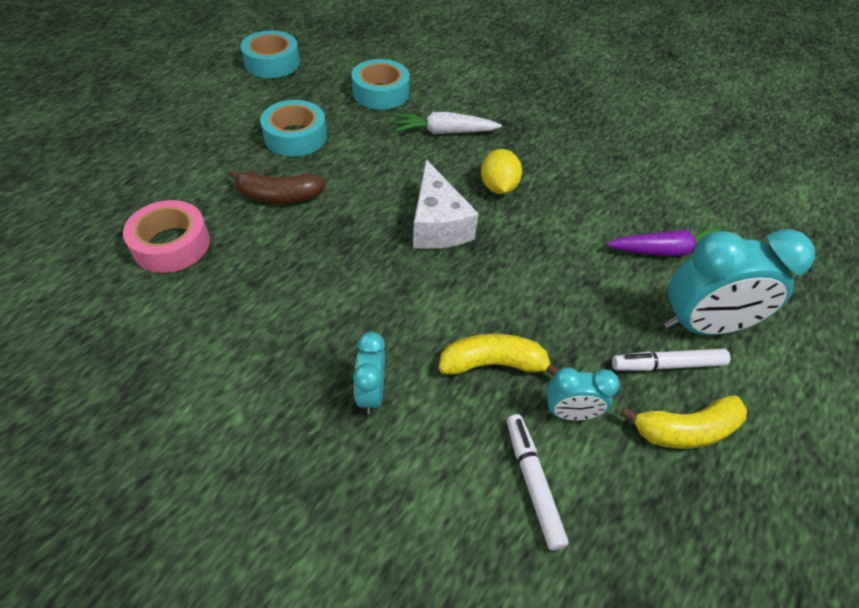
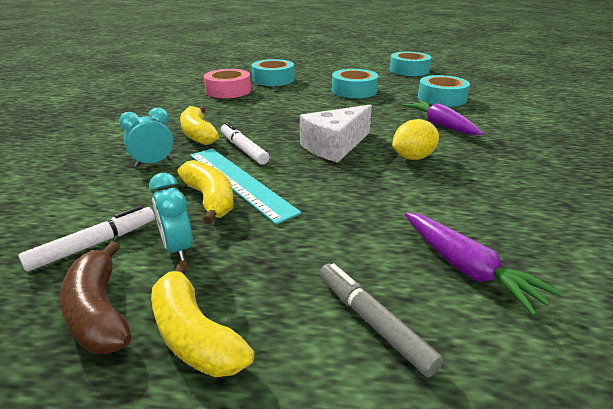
camera: 65 degrees right, 20 degrees down
(172, 183) = (273, 79): none -> turquoise tape
(279, 196) = (296, 100): brown banana -> brown banana (99, 311)
(313, 326) = (198, 134): none -> yellow banana
(444, 132) = (440, 125): white carrot -> purple carrot
(469, 328) = (239, 182): none -> turquoise ruler
(667, 365) = (283, 302): white marker -> white marker (243, 149)
(702, 326) = (372, 322): turquoise clock -> grey marker

